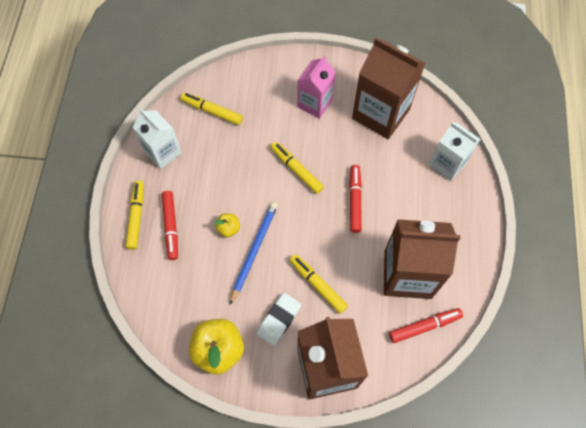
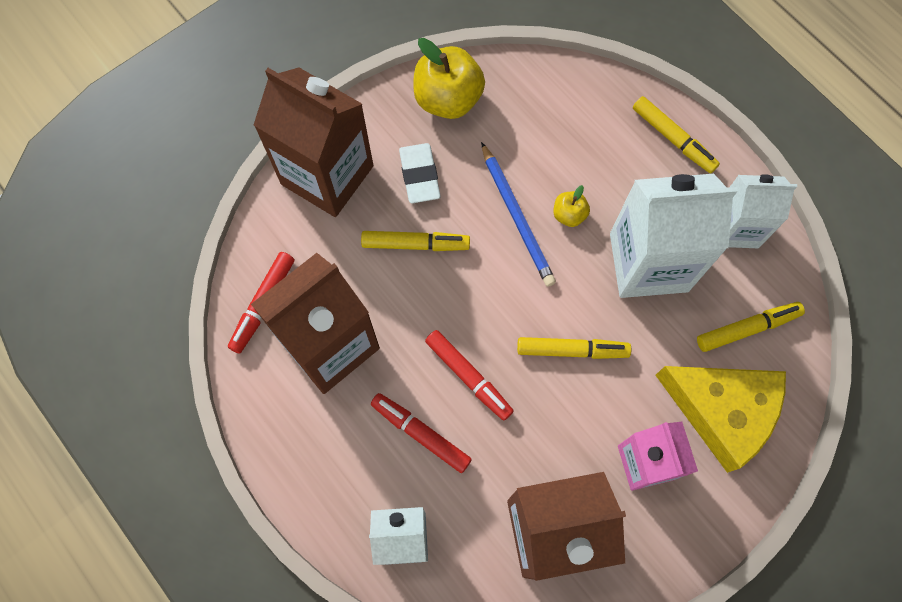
camera: 135 degrees right, 5 degrees up
(171, 227) = (627, 161): red marker -> red marker (421, 433)
(219, 174) = (648, 262): none -> white carton
(261, 93) = (722, 411): none -> yellow cheese

